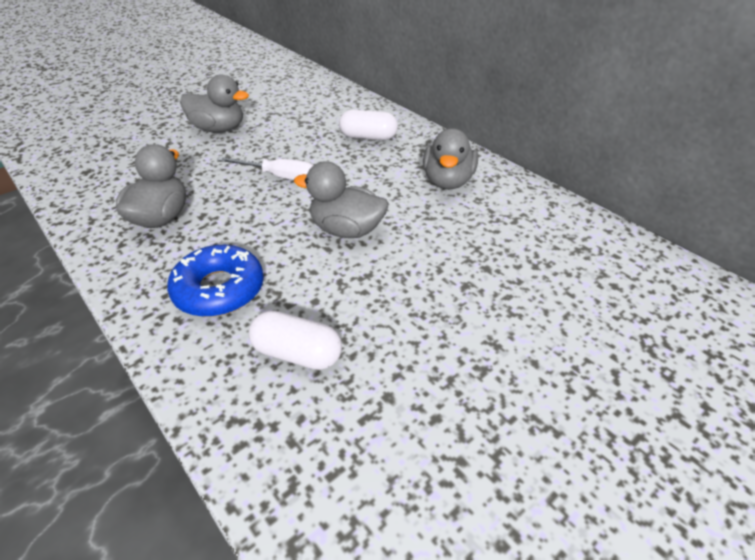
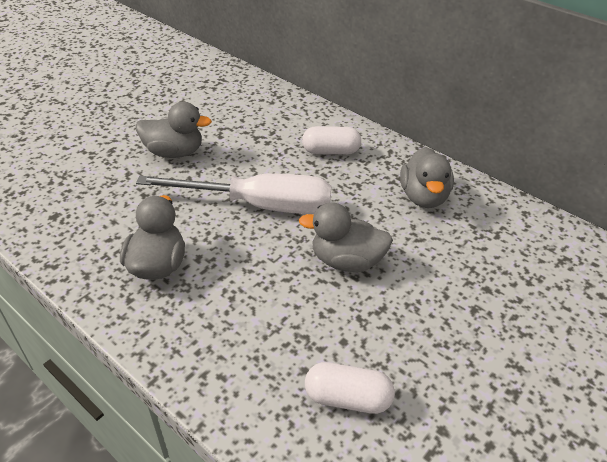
camera: 10 degrees left, 0 degrees up
(219, 289) = (248, 339): blue donut -> none
(279, 176) = (259, 205): white screwdriver -> white screwdriver, size x1.85

